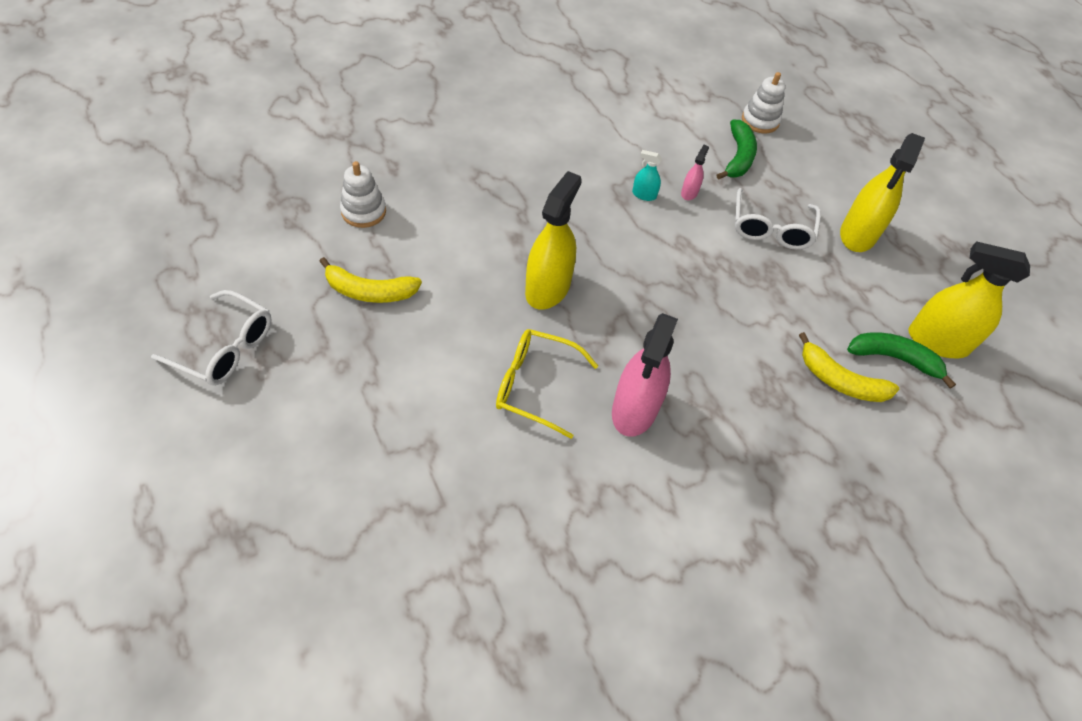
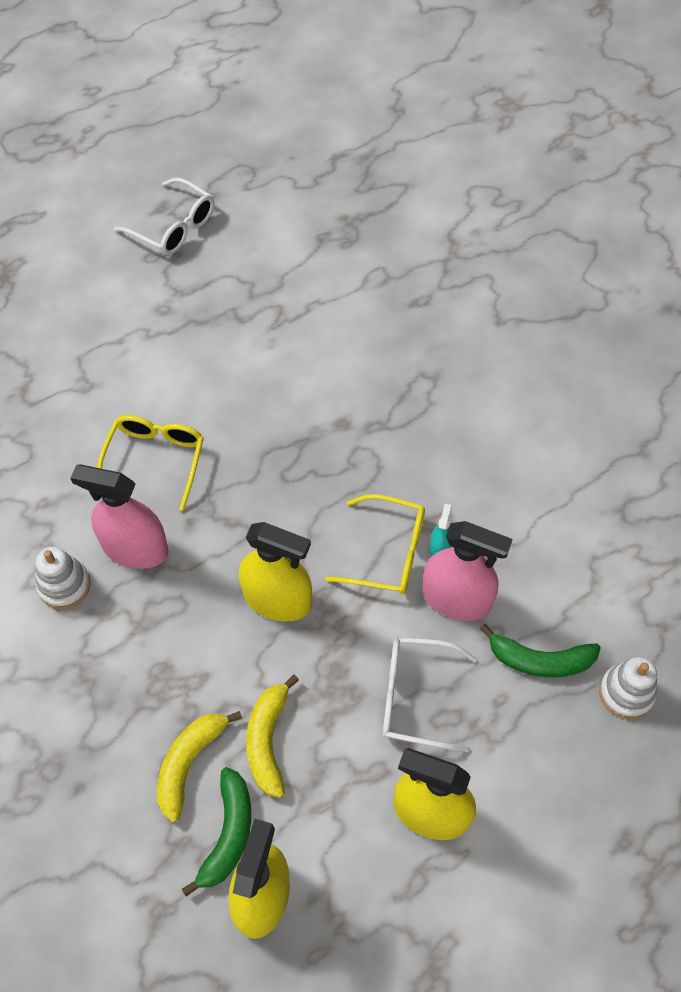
camera: 90 degrees right, 5 degrees up
(224, 347) = (173, 227): white glasses -> white glasses turned 75 degrees counterclockwise
(363, 211) = (350, 289): white stacking toy -> white stacking toy (64, 585)
(369, 291) = (249, 313): yellow banana -> yellow banana (268, 740)
(548, 288) = (278, 459): yellow spray bottle -> yellow spray bottle (277, 599)
(647, 227) = (387, 552): none -> yellow glasses
(689, 193) = (456, 599): pink spray bottle -> pink spray bottle, size x2.23

